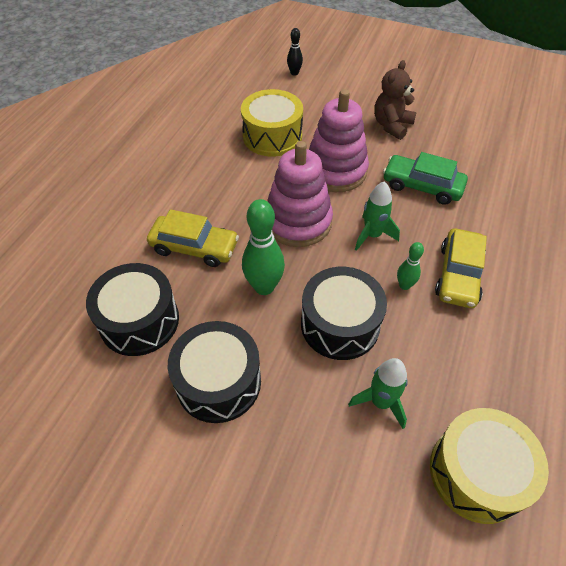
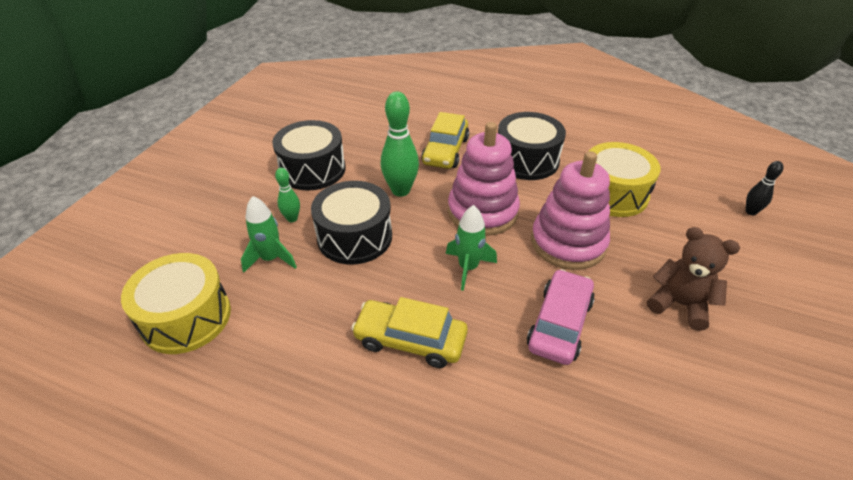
camera: 90 degrees right, 10 degrees down
(139, 321) = (372, 131): black drum -> black drum (526, 160)
(404, 285) = (397, 288): green bowling pin -> green bowling pin (292, 218)
(422, 186) = (559, 324): green car -> pink car

